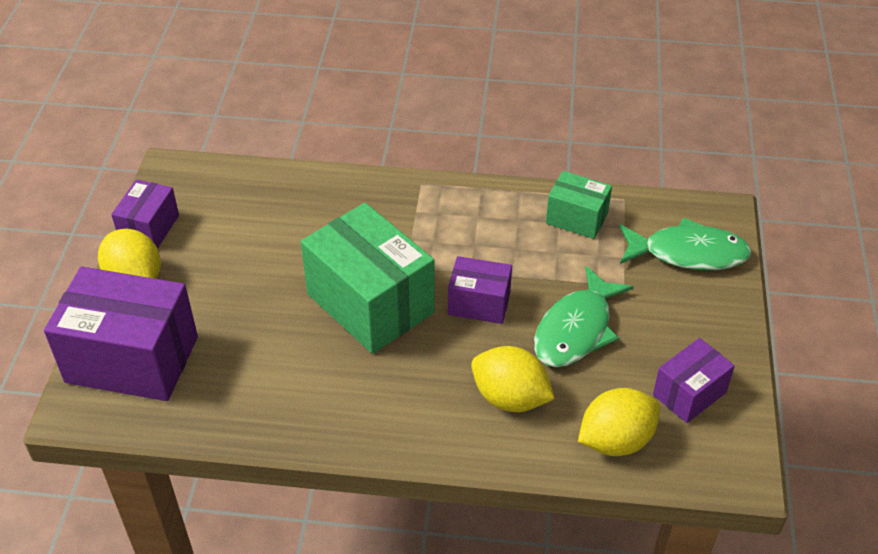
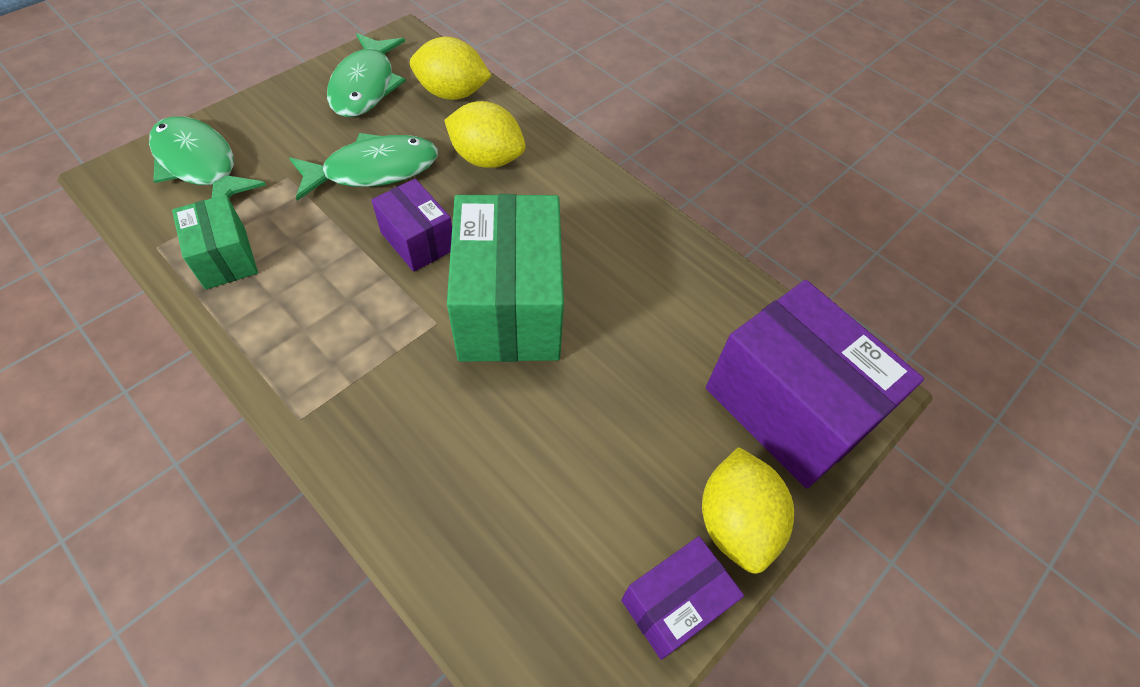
camera: 145 degrees left, 10 degrees up
(510, 398) = (487, 159): yellow lemon -> yellow lemon turned 45 degrees counterclockwise
(689, 393) = (365, 86): purple box -> green fish

